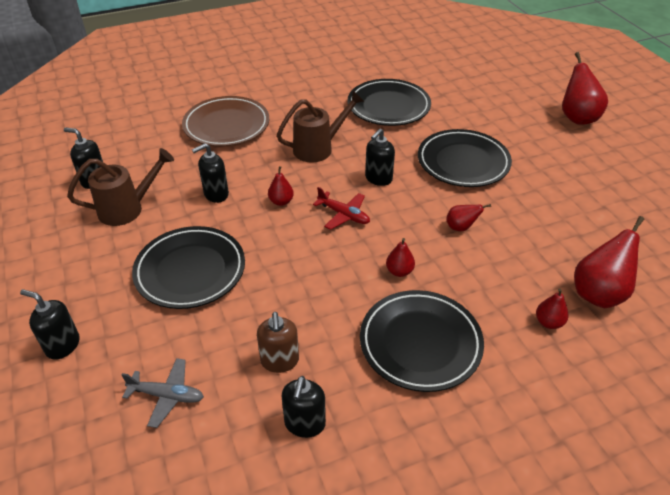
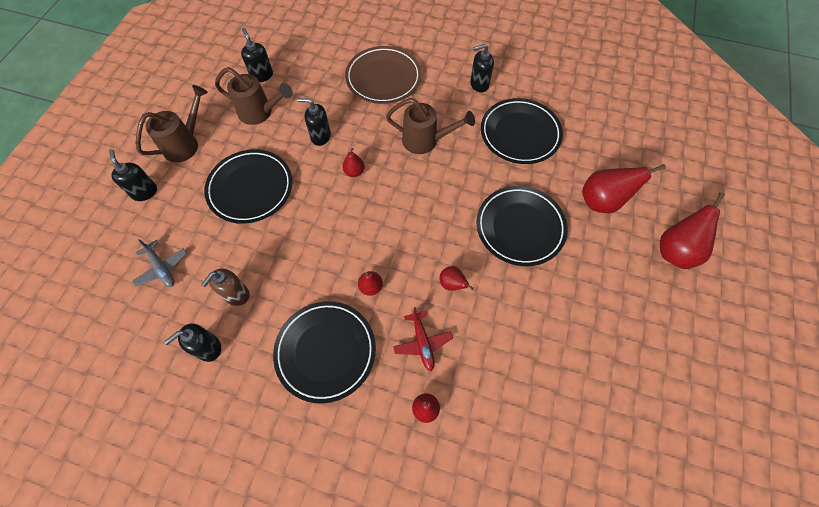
camera: 40 degrees right, 20 degrees up
(66, 278) = (185, 144): none -> brown watering can
(344, 215) = (383, 213): red plane -> red plane (422, 343)
(378, 178) = (439, 198): black soap dispenser -> black soap dispenser (479, 84)
(598, 293) = (489, 418): red pear -> red pear (602, 201)

